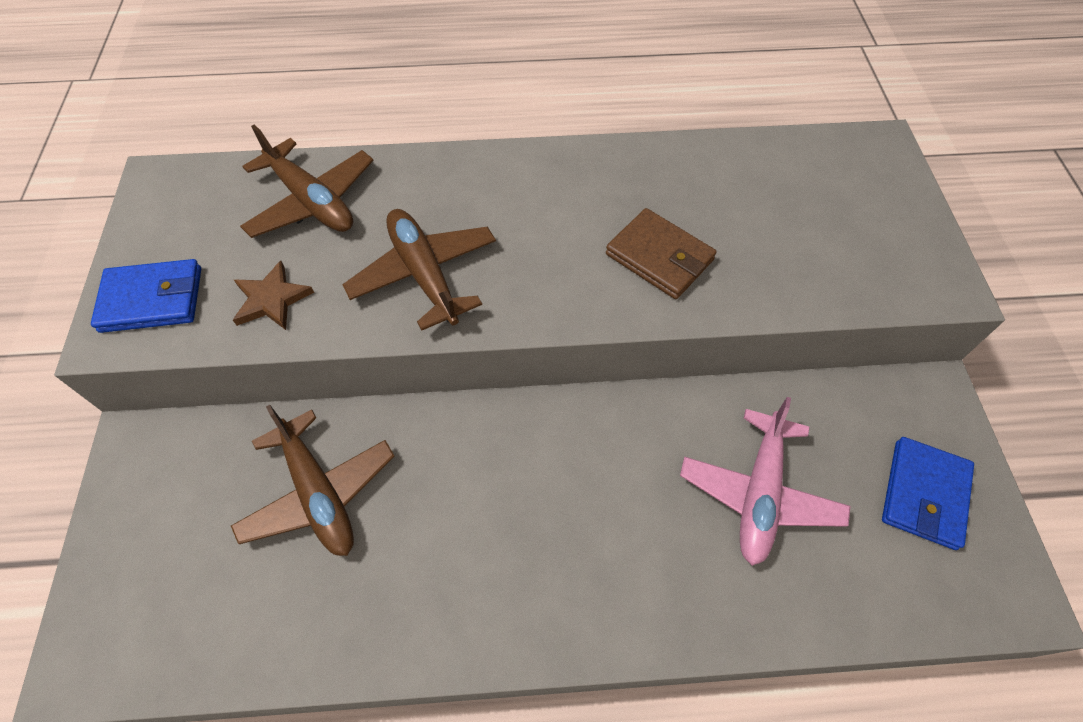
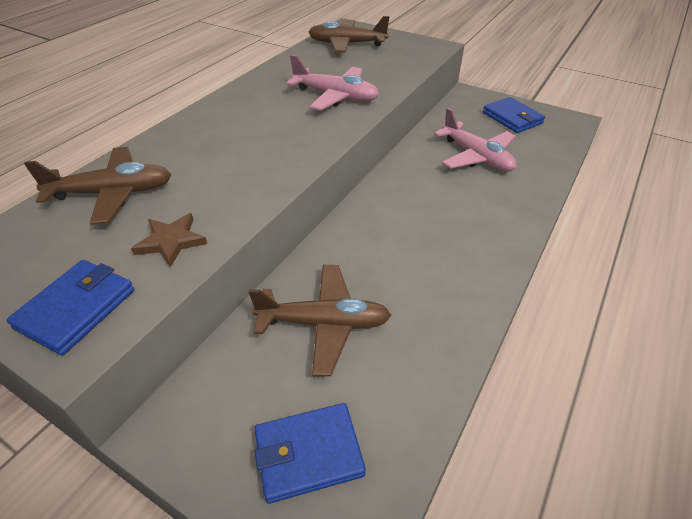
camera: 55 degrees left, 15 degrees down
(161, 577) = (309, 454): none -> blue wallet
(424, 274) = (243, 170): brown plane -> brown plane (347, 44)
(659, 257) = (335, 96): brown wallet -> pink plane

